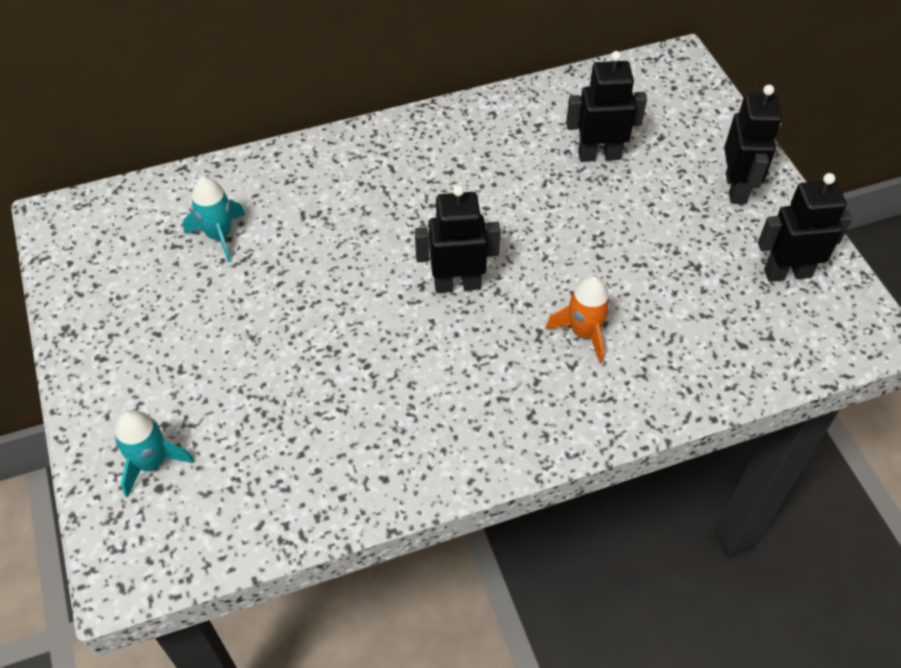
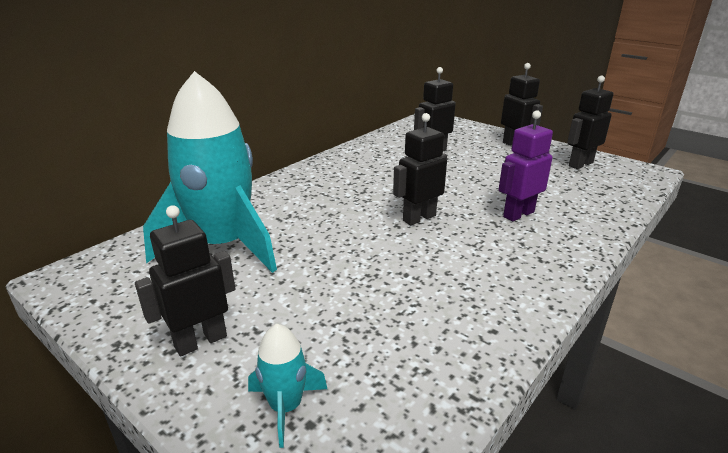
camera: 30 degrees left, 25 degrees down
(129, 359) = (200, 341): none -> black robot
(219, 235) = (222, 245): turquoise rocket -> turquoise rocket, size x2.38
(583, 332) = (518, 214): orange rocket -> purple robot

